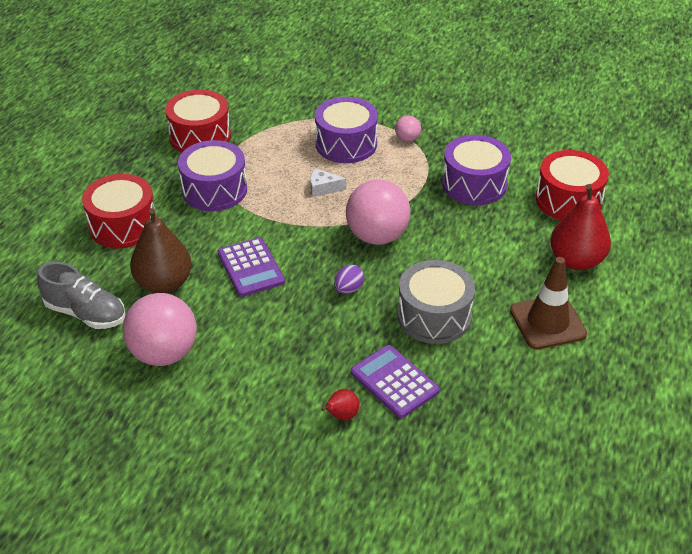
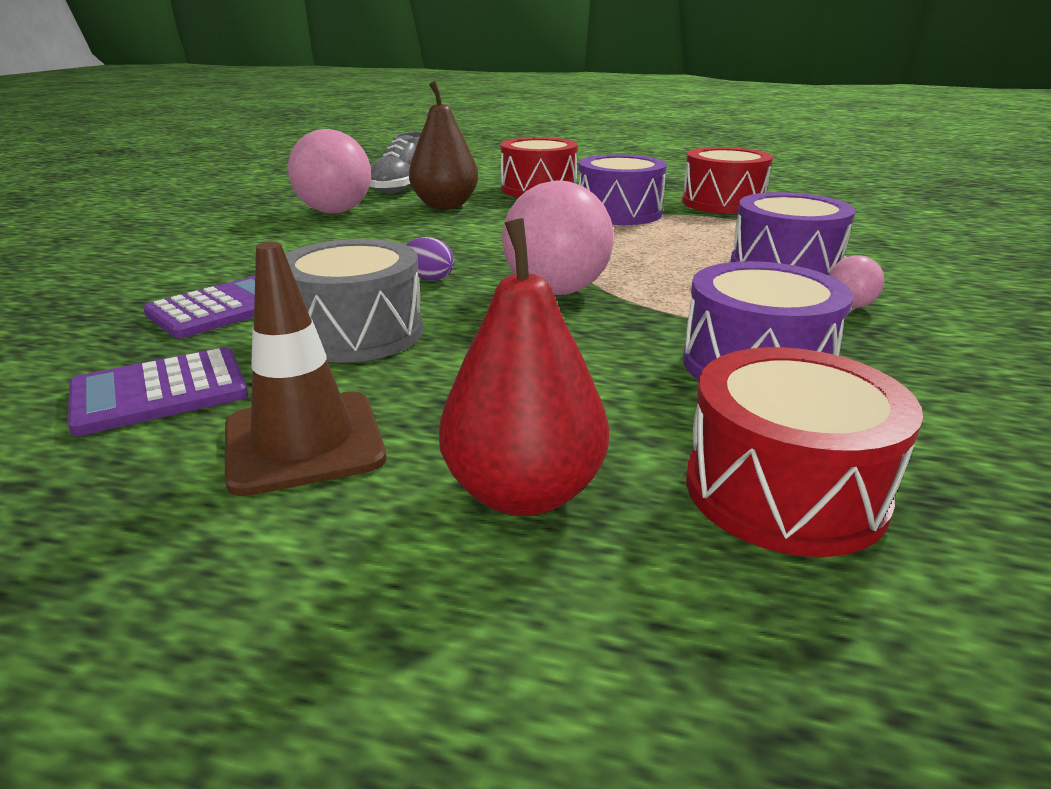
camera: 85 degrees right, 15 degrees down
(250, 268) = (473, 233): purple calculator -> purple calculator (160, 392)
(323, 188) = (657, 258): white cheese -> none
(342, 416) = (180, 282): red pear -> none

